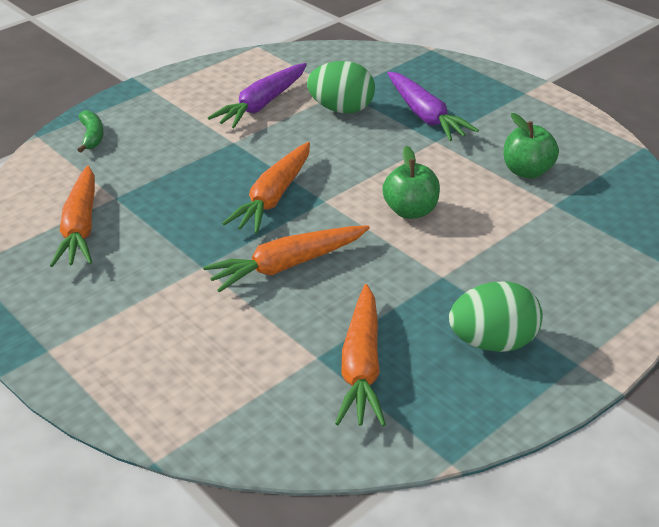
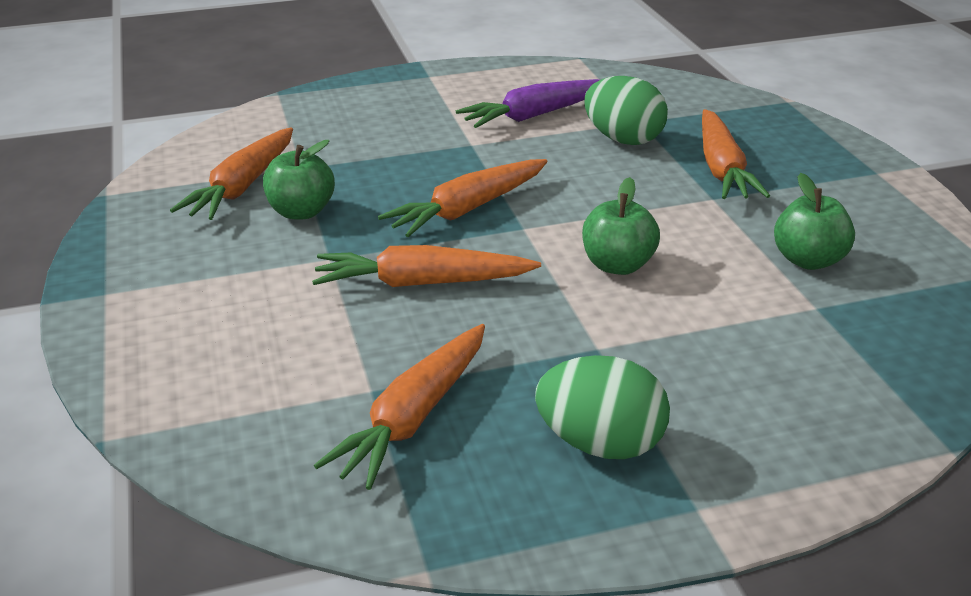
camera: 25 degrees right, 5 degrees down
(92, 136) = (330, 106): green banana -> none
(148, 235) = (301, 212): none -> green apple
(426, 116) = (722, 169): purple carrot -> orange carrot

